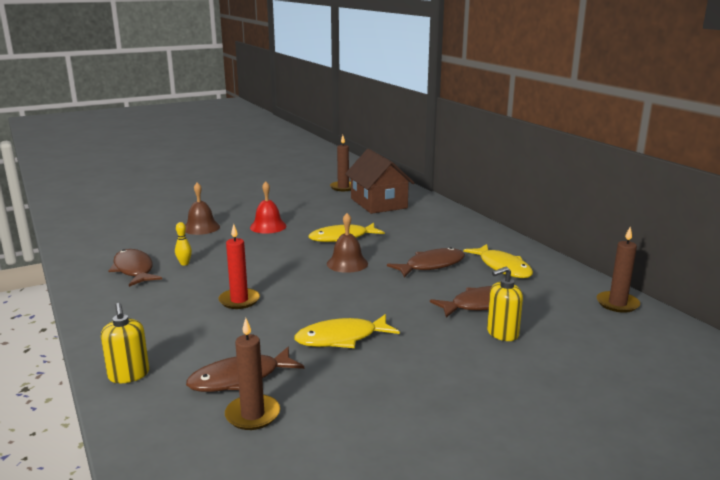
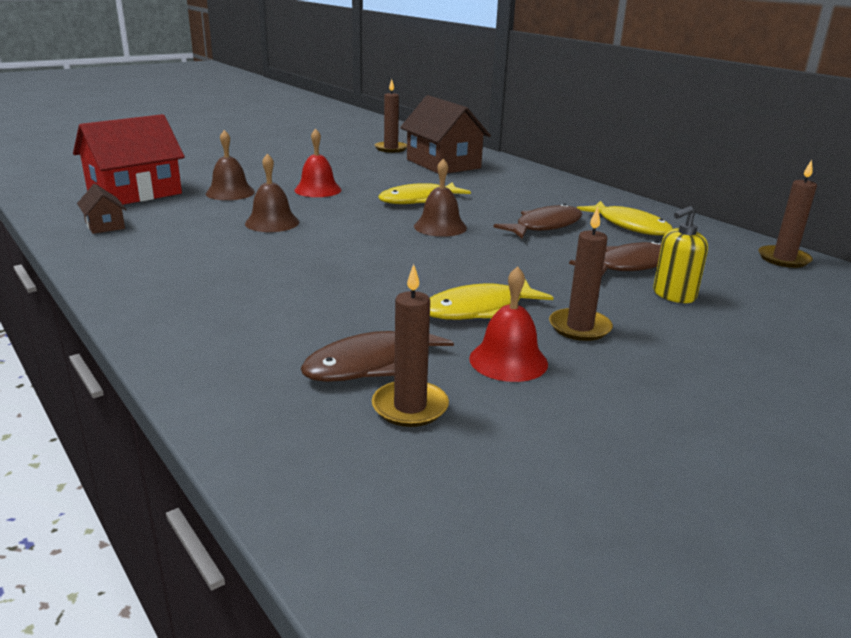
camera: 10 degrees left, 5 degrees up
(101, 254) = (105, 225): none -> brown house
(129, 375) = (208, 368): yellow soap dispenser -> none
(132, 226) = (135, 193): none -> red house
(134, 270) = (159, 241): brown fish -> none
(184, 263) = (226, 232): yellow bowling pin -> none
(221, 256) = (272, 222): none -> brown bell
(239, 300) = (321, 272): red candle -> none
(341, 382) = (508, 360): none -> red bell
(410, 358) = (579, 327): none -> brown candle

